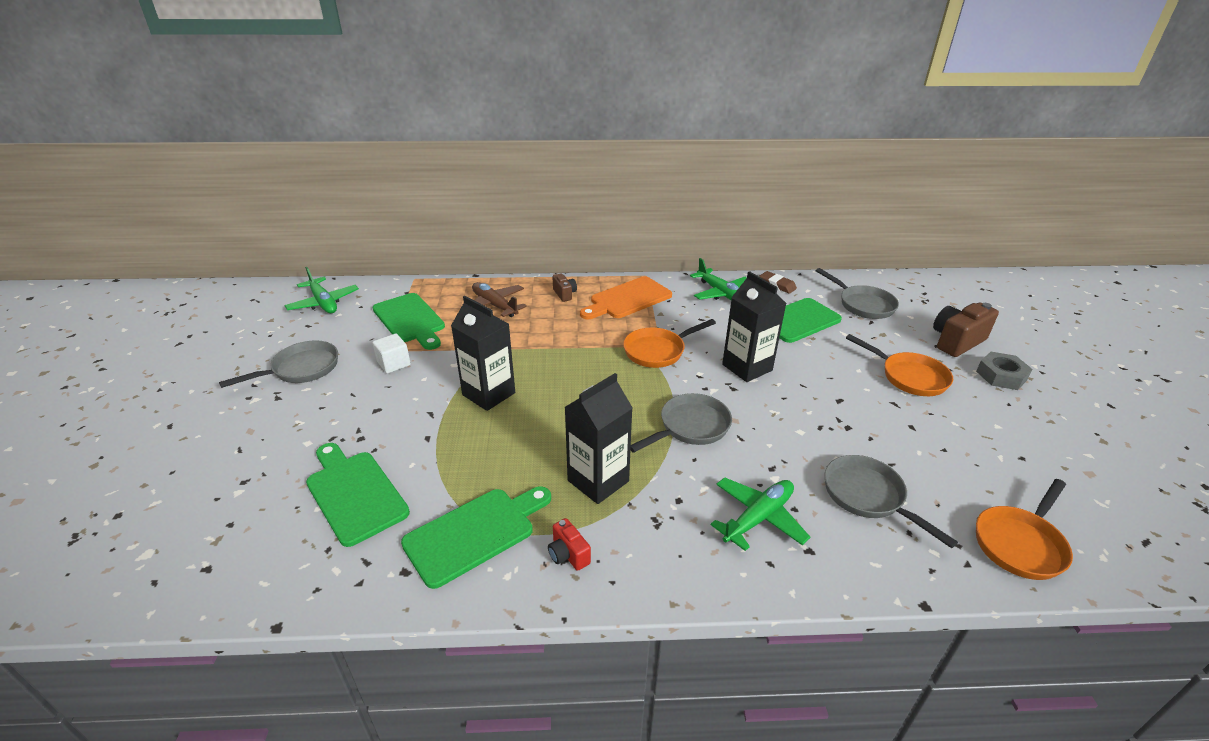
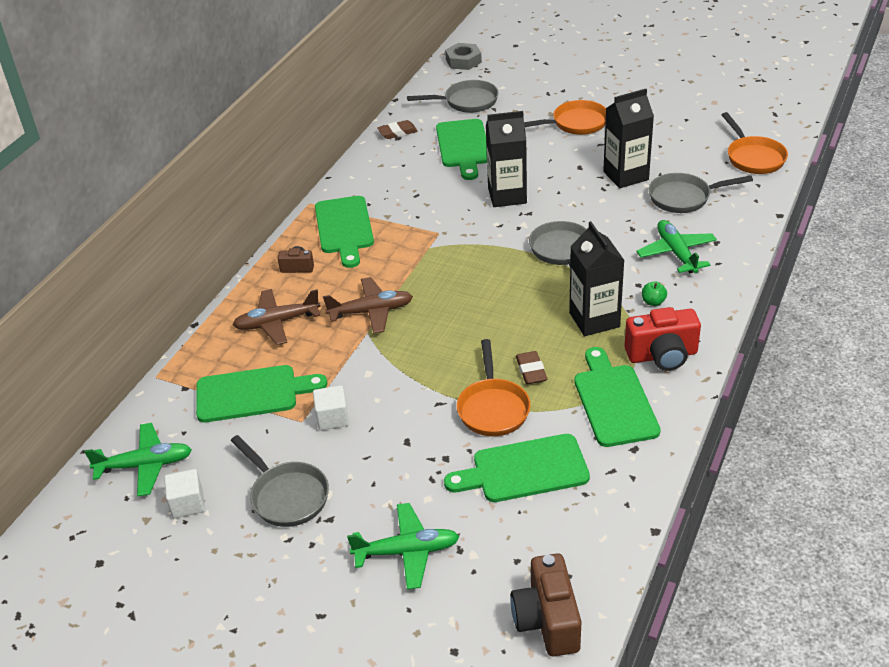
camera: 60 degrees left, 5 degrees up
(287, 330) = (187, 504): none -> white cube
(301, 369) = (287, 495): grey pan -> grey pan turned 150 degrees clockwise
(488, 394) = (435, 358): black carton -> black carton (626, 176)
(497, 457) = (531, 370): none -> brown eraser
(532, 343) = (371, 311): none -> brown plane
(568, 554) = (662, 355): red camera -> red camera, size x1.88
(627, 299) = (344, 228): orange cutting board -> green cutting board
(656, 521) = (653, 302): none -> green apple
(658, 351) = (446, 236): orange pan -> orange pan (493, 408)
(721, 293) = (383, 169): green plane -> green plane (407, 552)
(956, 341) = (550, 82): brown camera -> brown camera (547, 620)
(1001, 376) = (603, 84): grey nut -> grey nut (463, 61)

